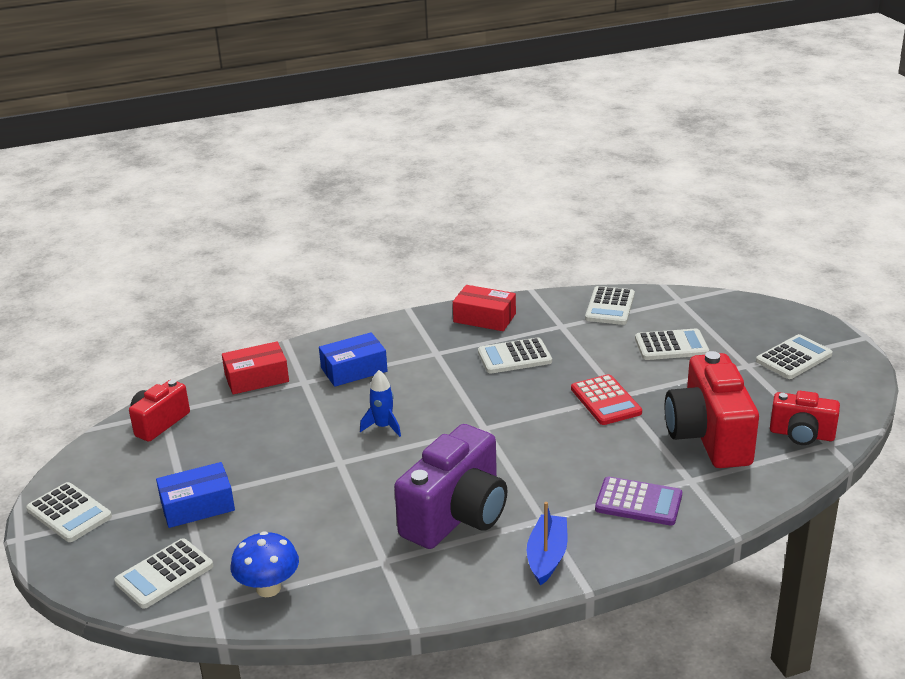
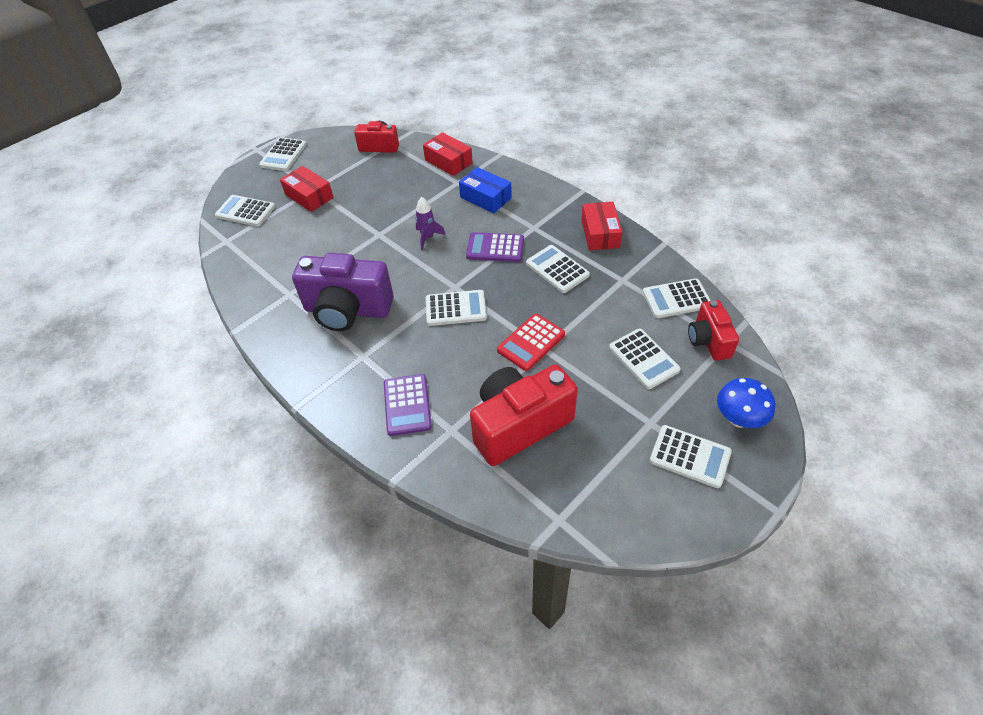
camera: 65 degrees right, 20 degrees up
(197, 506) = (309, 196): blue box -> red box
(268, 588) = (247, 256): blue mushroom -> blue mushroom (738, 419)
(383, 427) = (427, 238): blue rocket -> purple rocket
(446, 385) = (495, 248): none -> purple calculator
(519, 435) = (456, 308): none -> white calculator
(547, 556) = (322, 372): blue boat -> none
(801, 434) = (561, 494): red camera -> red camera (708, 341)

